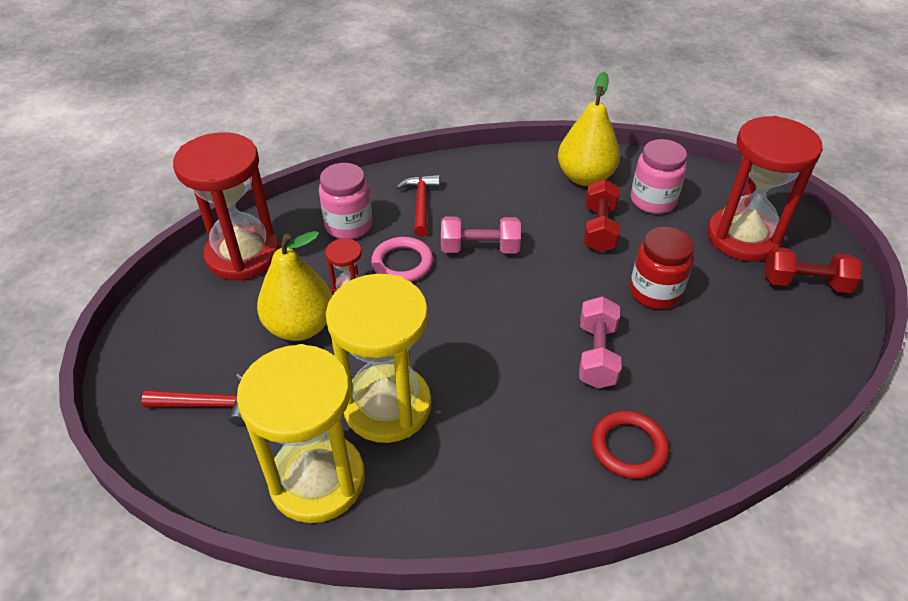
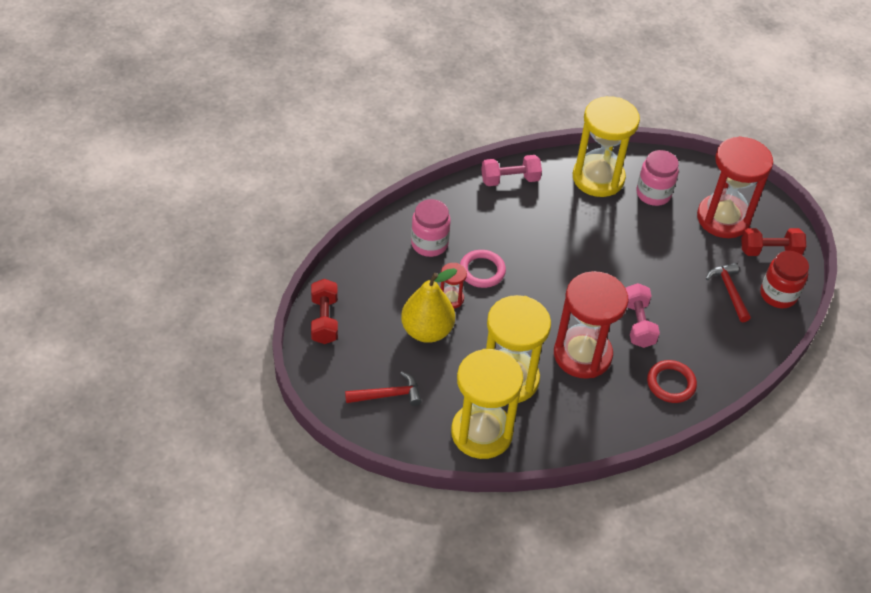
camera: 15 degrees left, 5 degrees up
(243, 255) = (359, 279): red hourglass -> red hourglass (582, 354)
(421, 204) = (478, 218): red hammer -> red hammer (729, 291)
(480, 248) = (535, 251): pink dumbbell -> pink dumbbell (510, 179)
(585, 177) = (598, 178): yellow pear -> yellow hourglass
(599, 228) = (618, 223): red dumbbell -> red dumbbell (324, 320)
(655, 292) = (668, 271): red jar -> red jar (778, 295)

